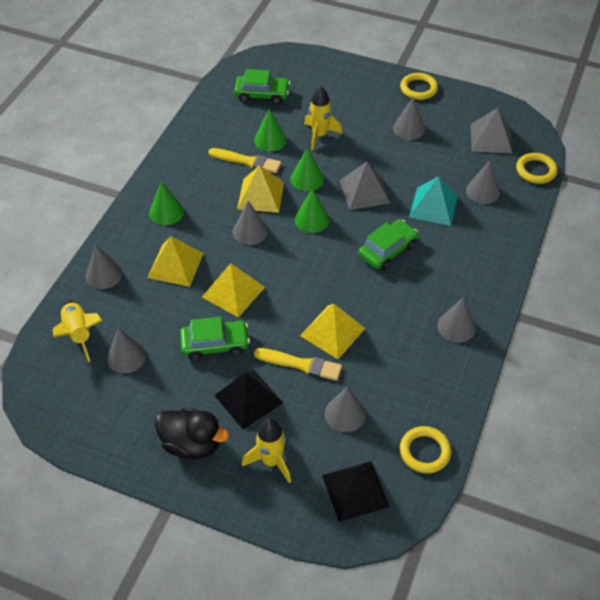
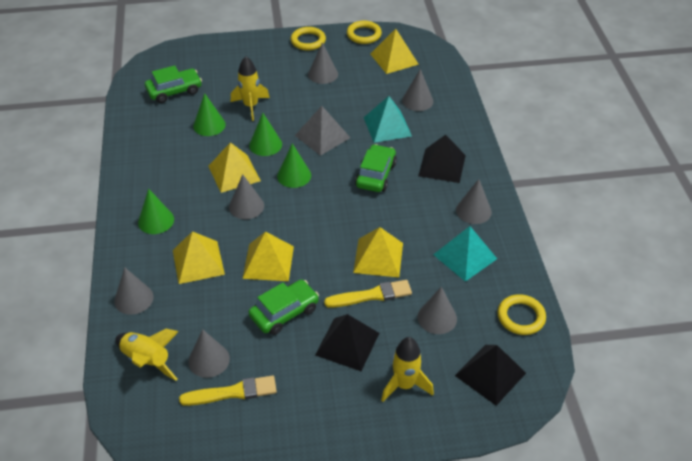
camera: 30 degrees left, 5 degrees down
(192, 444) = (325, 405): black duck -> none
(247, 161) = (201, 150): yellow brush -> yellow brush (232, 392)
(414, 368) = (465, 256): none -> turquoise pyramid
(459, 267) = (442, 165): none -> black pyramid
(491, 138) = (394, 59): grey pyramid -> yellow pyramid
(536, 171) = (446, 70): yellow ring -> yellow ring (364, 35)

